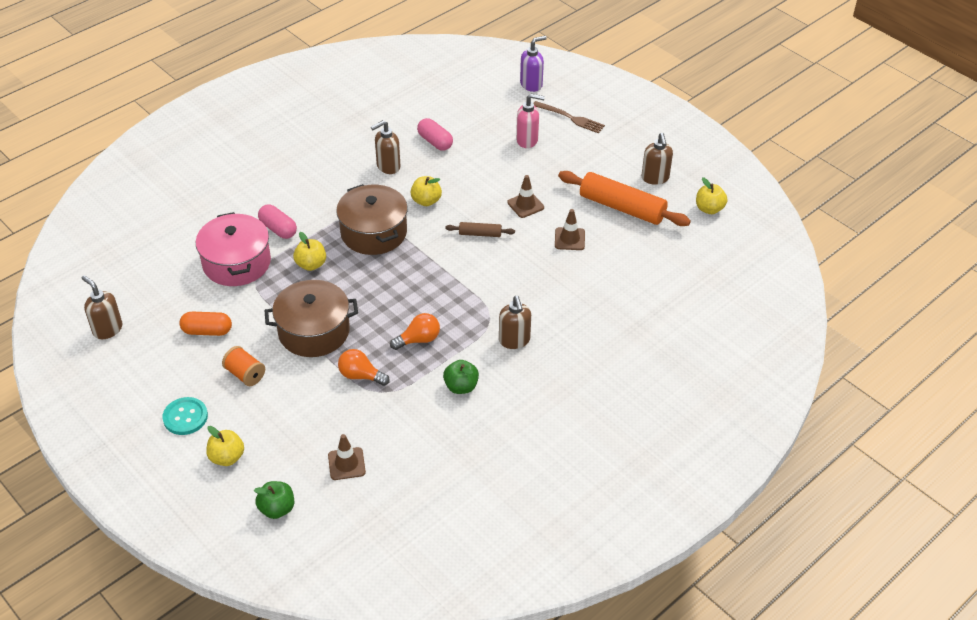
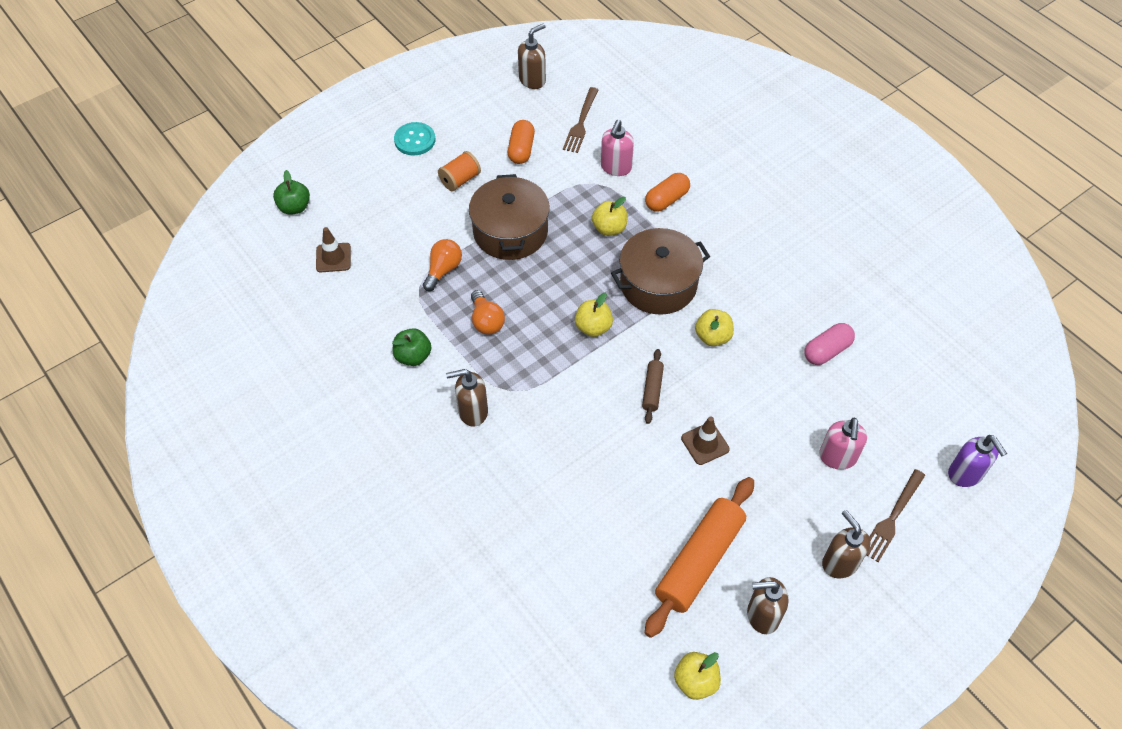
camera: 95 degrees right, 10 degrees up
(175, 289) = (581, 123): none -> brown fork
(227, 457) = (361, 171): yellow apple -> yellow apple (593, 327)
(236, 263) = (616, 167): pink pot -> pink soap dispenser
(278, 229) = (666, 200): pink capsule -> orange capsule
(388, 166) = (776, 300): brown soap dispenser -> brown soap dispenser (839, 563)
(569, 239) = (639, 488): brown traffic cone -> none

